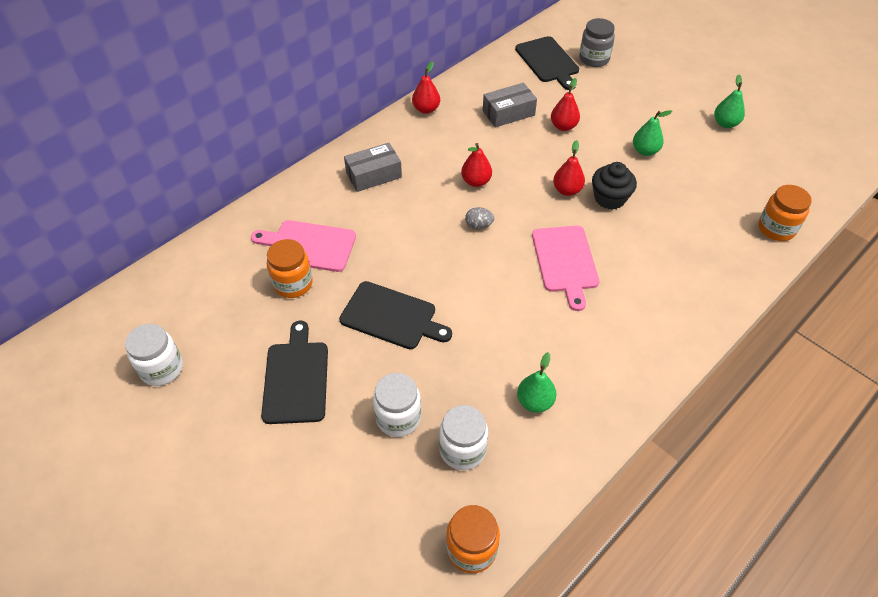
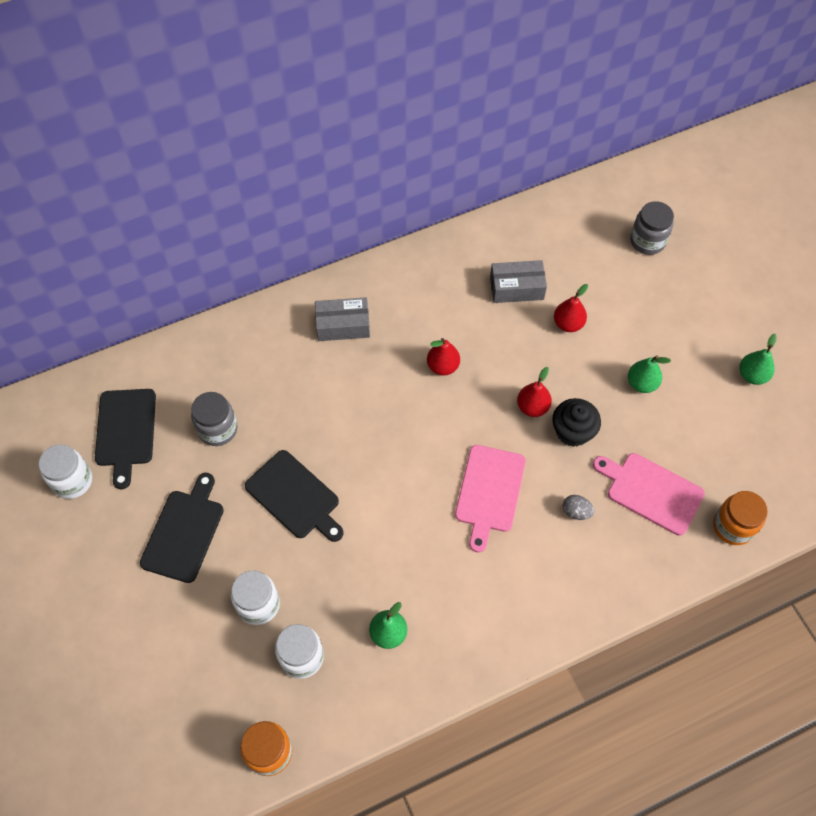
camera: 20 degrees right, 10 degrees up
(293, 284) = (218, 429): orange jar -> grey jar
(308, 245) = (248, 390): pink cutting board -> pink cutting board (651, 491)
(426, 109) = (431, 257): red pear -> none
(478, 225) = (422, 421): grey egg -> grey egg (576, 512)
(548, 61) = (593, 230): black cutting board -> black cutting board (125, 431)

